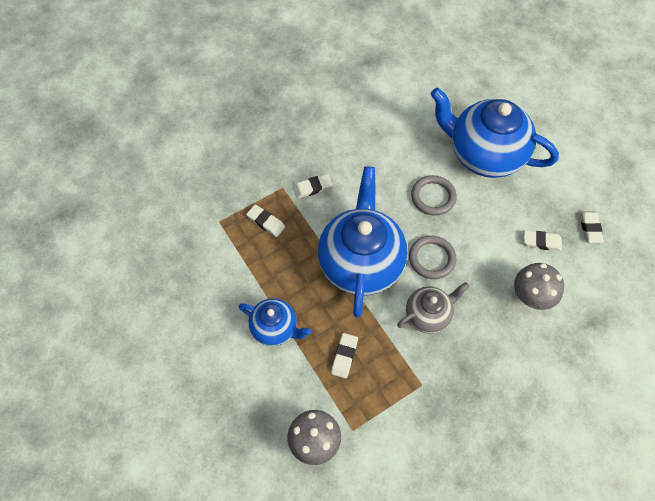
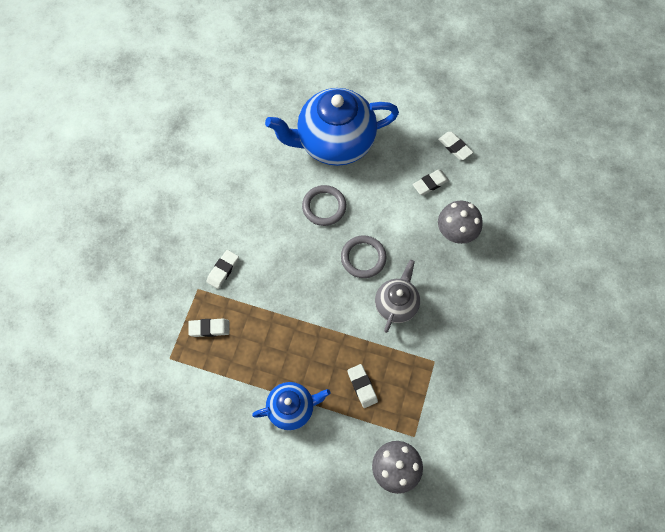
camera: 40 degrees left, 5 degrees up
(360, 262) = (313, 303): blue teapot -> none

